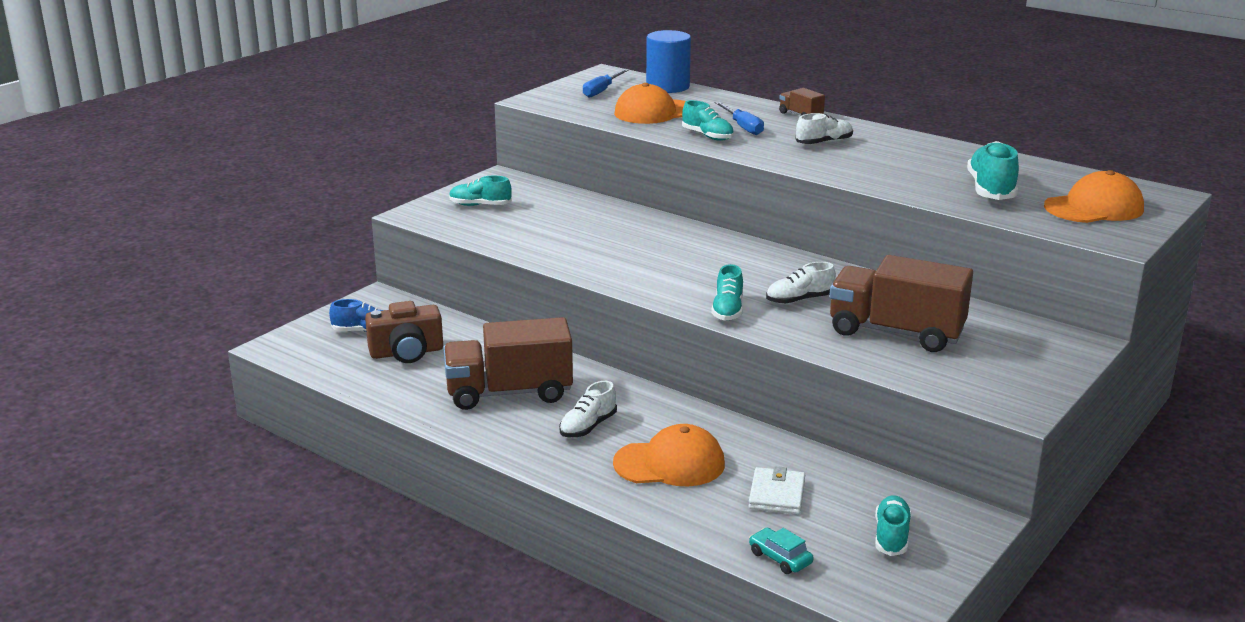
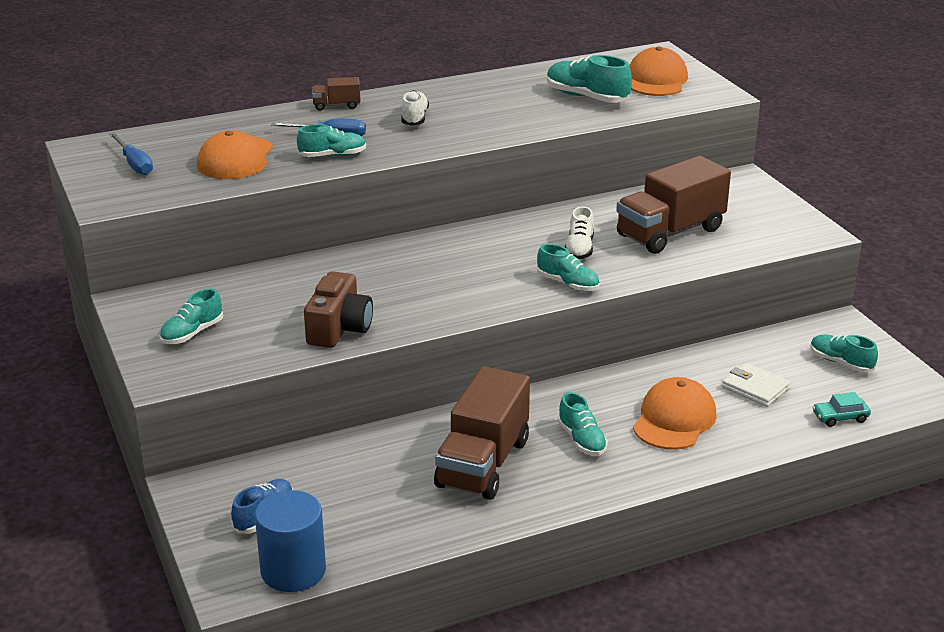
camera: 60 degrees left, 5 degrees up
(406, 352) = (340, 501): brown camera -> brown camera (339, 328)
(588, 427) = (582, 440): white shoe -> turquoise shoe
(668, 87) = (172, 133): blue cylinder -> blue cylinder (293, 570)

